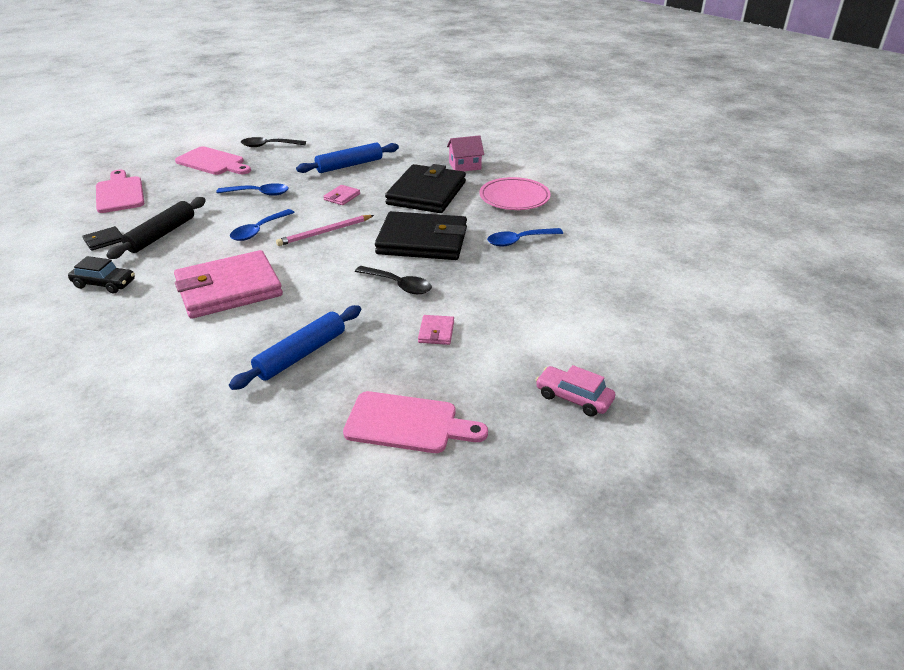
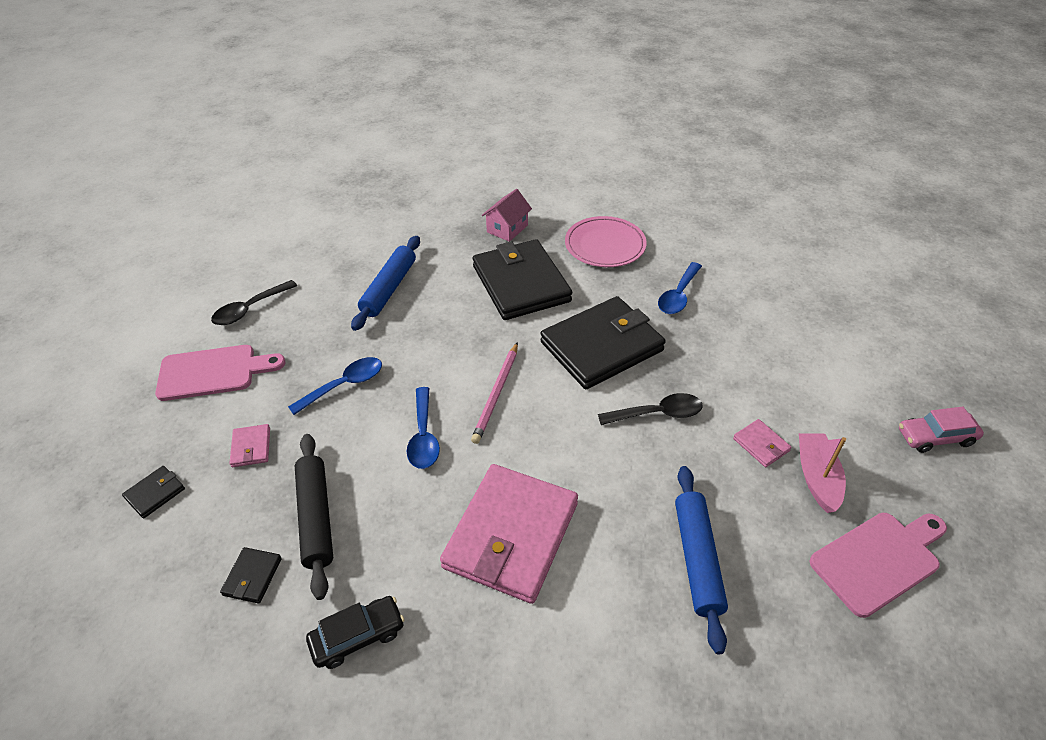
camera: 40 degrees left, 10 degrees up
(119, 193) = (155, 493): pink cutting board -> black wallet
(342, 197) = (444, 336): pink wallet -> pink wallet (251, 447)
(443, 366) = (817, 477): none -> pink boat

